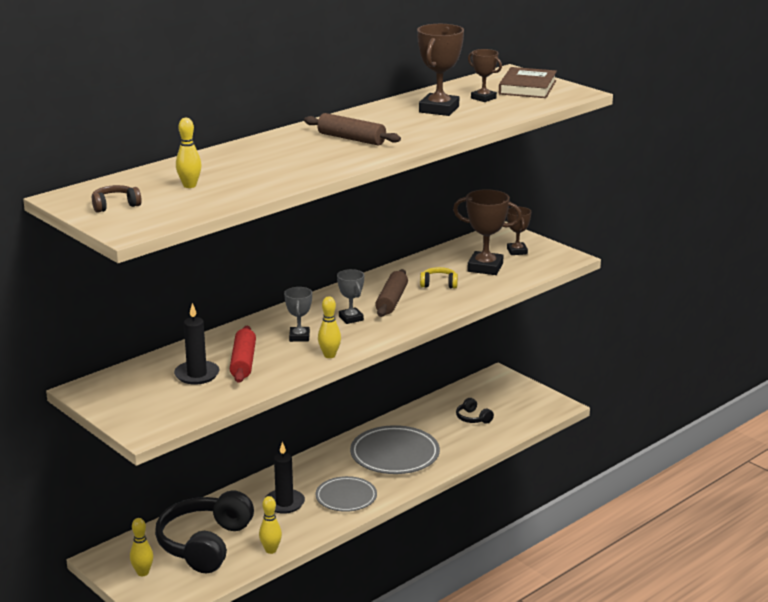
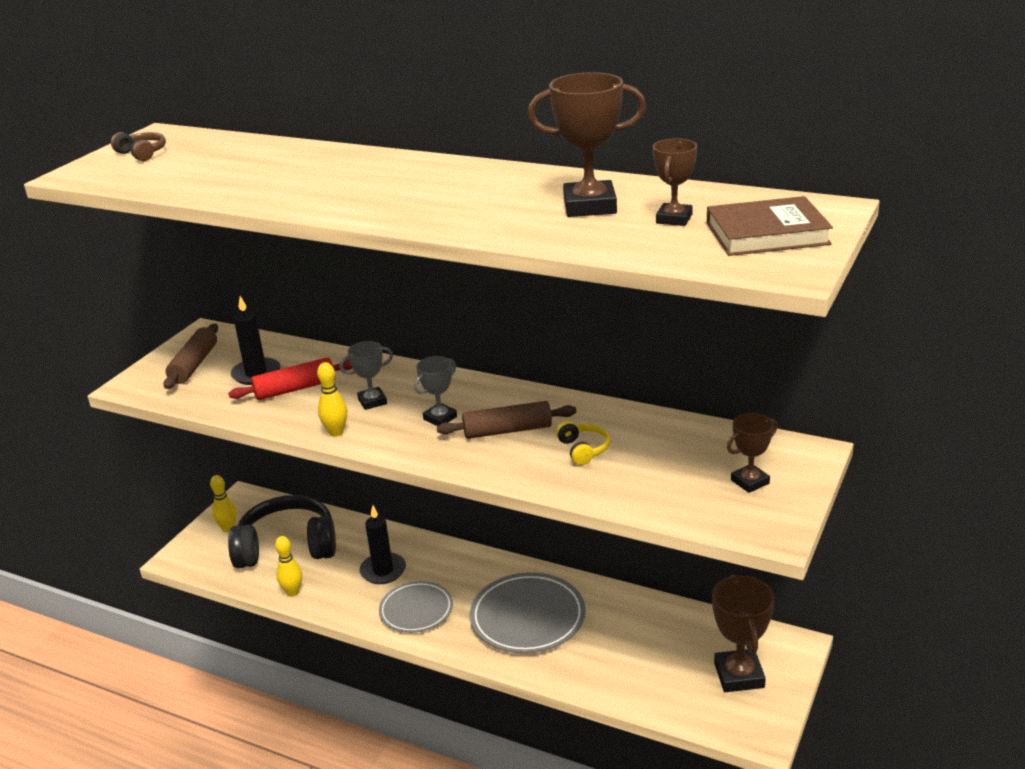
camera: 70 degrees right, 5 degrees up
(189, 185) = (212, 164): yellow bowling pin -> none
(351, 139) = (421, 191): brown rolling pin -> brown rolling pin (194, 365)
(473, 418) = (660, 657): black headphones -> none
(485, 267) = (668, 470): brown trophy -> brown trophy (739, 675)

